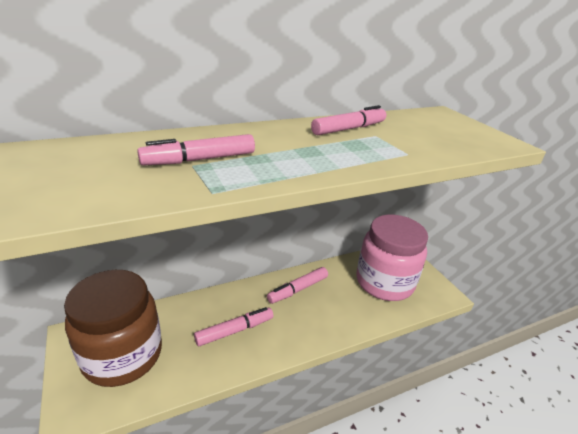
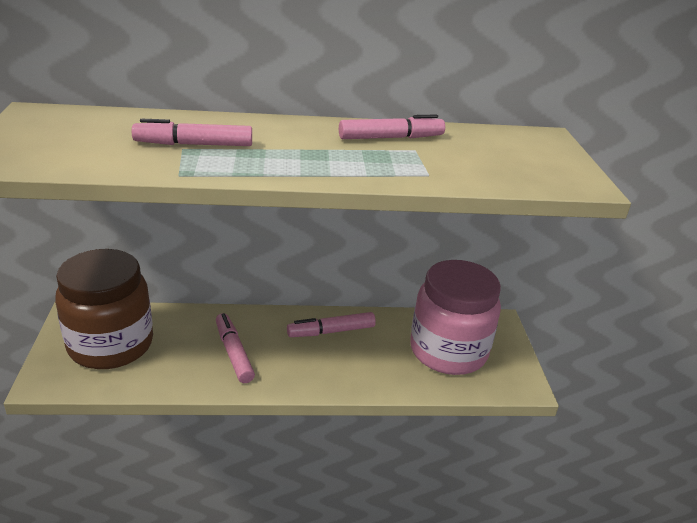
camera: 20 degrees right, 0 degrees up
(234, 330) = (233, 353): pink marker -> pink marker turned 105 degrees counterclockwise

